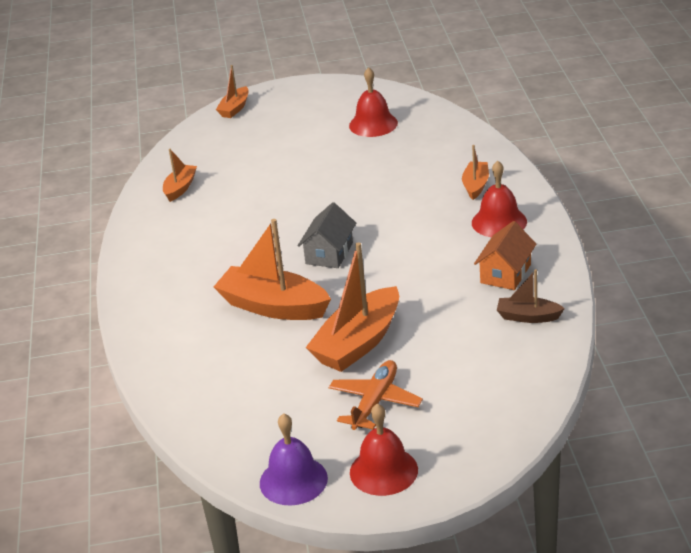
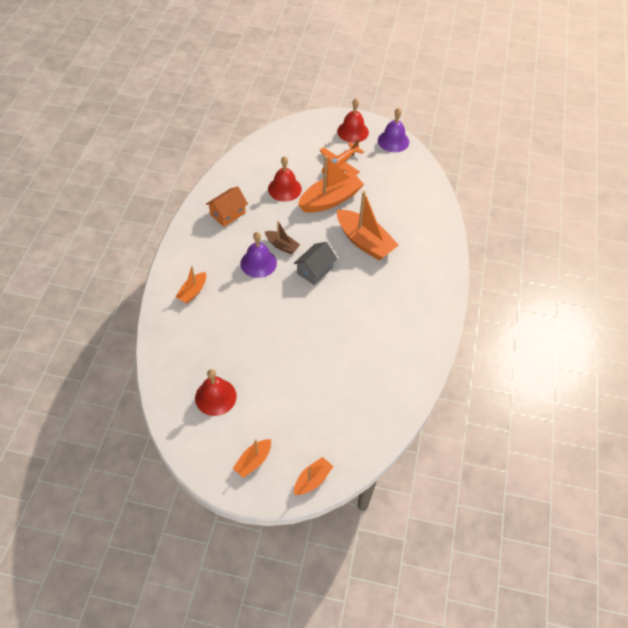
camera: 165 degrees left, 20 degrees up
(180, 188) = (389, 382): orange boat -> orange boat (253, 461)
(413, 236) = (258, 263): none -> purple bell
(499, 222) = (202, 253): red bell -> red bell (284, 189)
(528, 317) = (237, 182): brown boat -> brown boat (282, 246)

